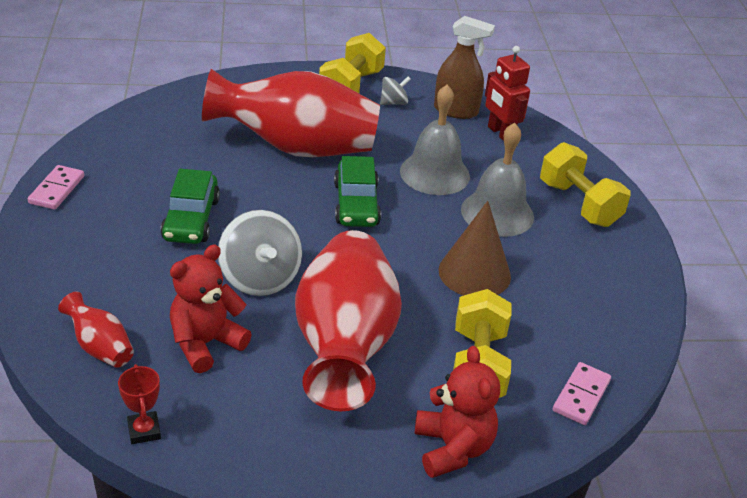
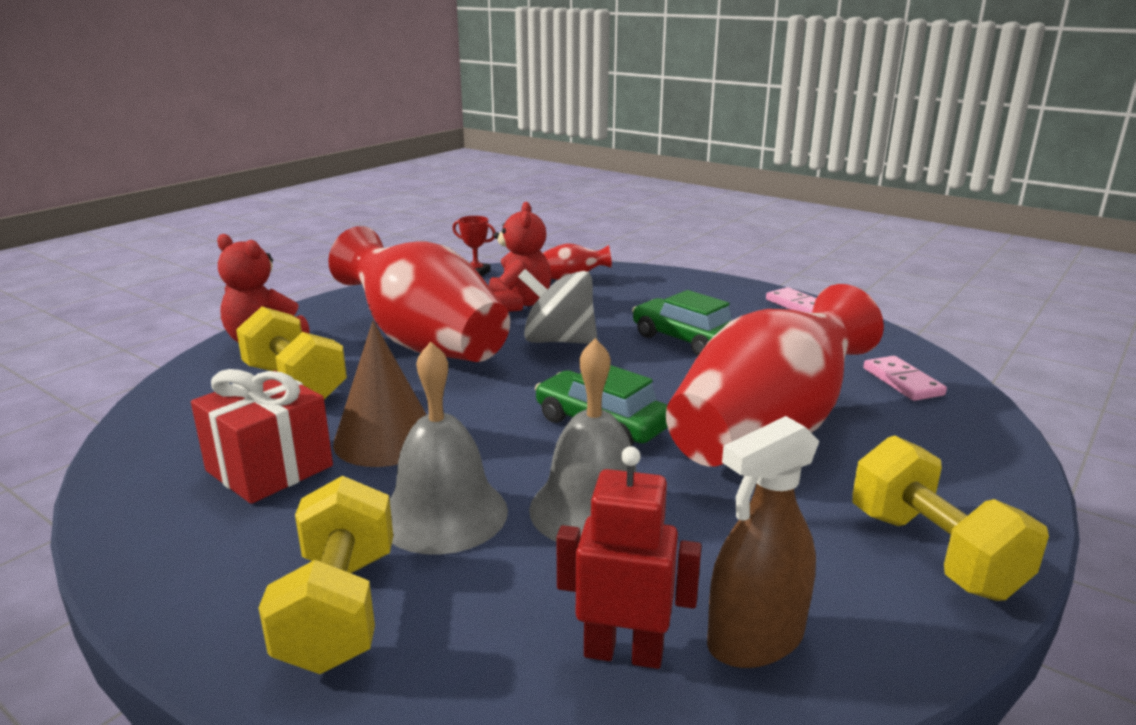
camera: 135 degrees right, 15 degrees down
(393, 103) = (840, 574): grey spinning top -> none
(552, 295) = (269, 468): none -> red gift
(579, 204) = (339, 609): yellow dumbbell -> yellow dumbbell turned 75 degrees clockwise
(581, 396) = (168, 411): pink domino -> pink domino (902, 381)

